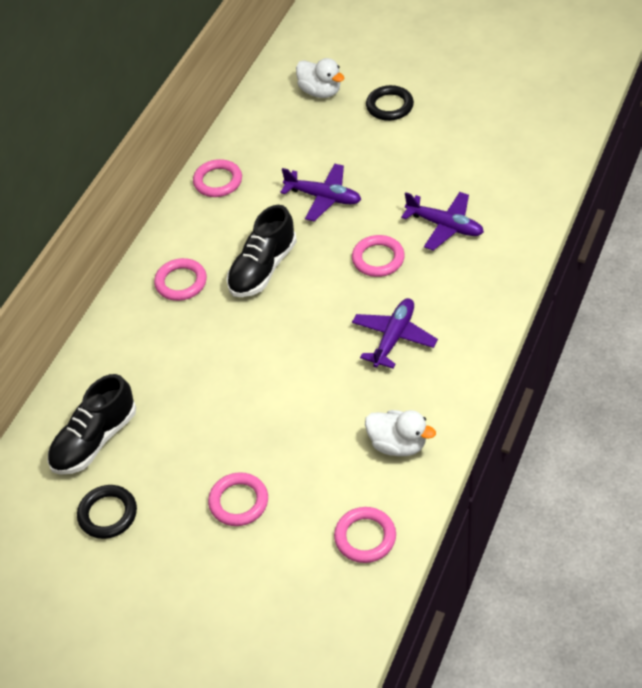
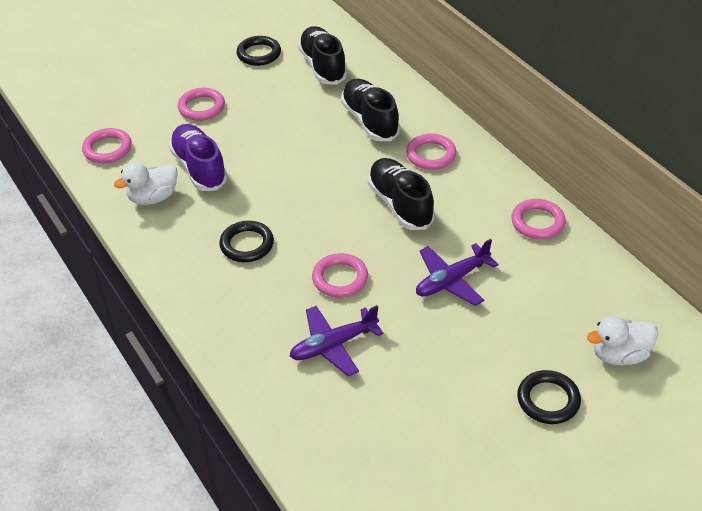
camera: 120 degrees right, 5 degrees down
(162, 350) = (370, 121): none -> black shoe
(330, 437) = (199, 168): none -> purple shoe
(394, 338) = (247, 244): purple plane -> black ring

